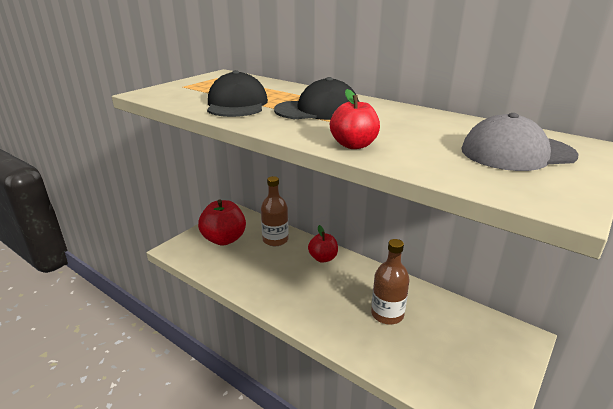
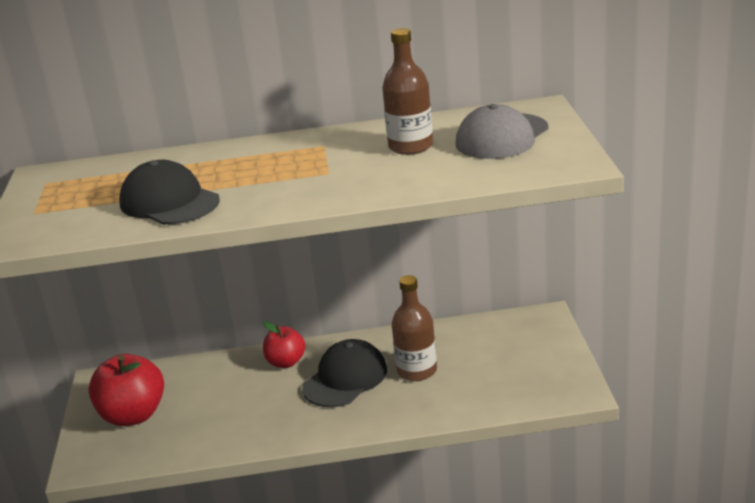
camera: 40 degrees left, 0 degrees up
(275, 240) = (202, 377): brown bottle -> brown bottle (410, 146)
(318, 110) = (271, 170): black cap -> black cap (345, 378)
(354, 145) = (376, 188): red apple -> none

